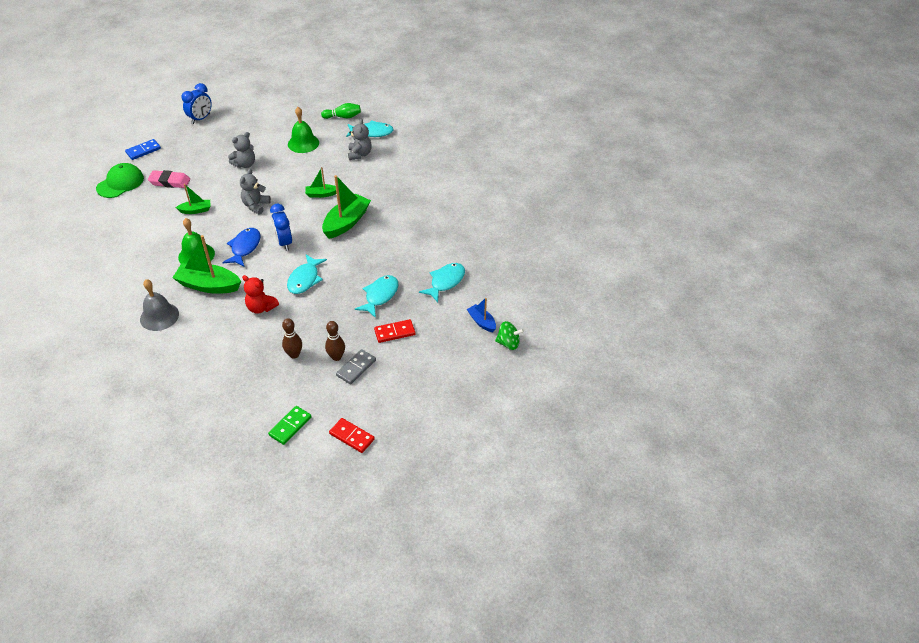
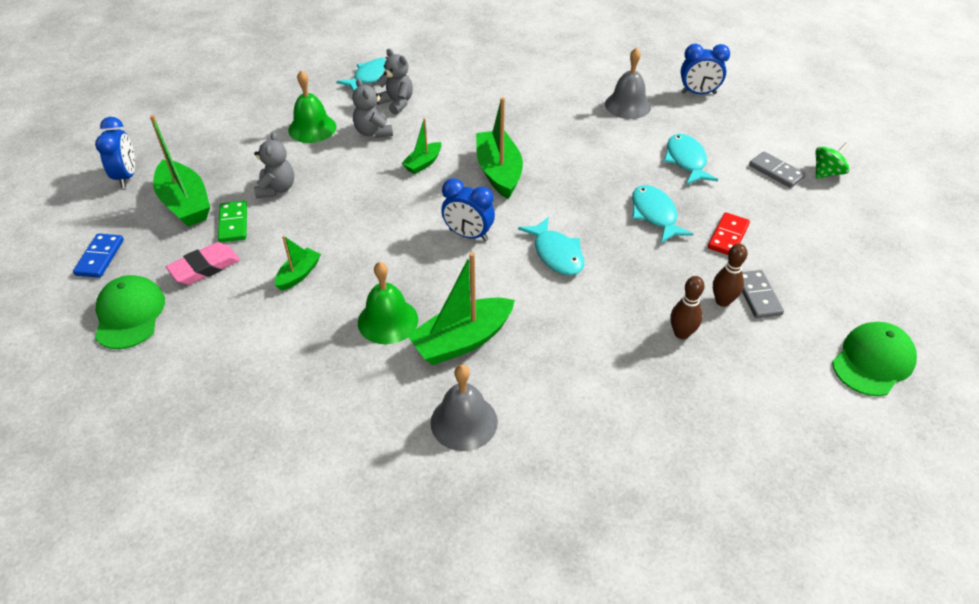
camera: 45 degrees left, 0 degrees up
(203, 147) = (185, 203): none -> green boat
(245, 247) = (432, 271): blue fish -> none
(256, 206) = (367, 221): grey teddy bear -> grey teddy bear (373, 132)
(261, 308) = (563, 316): red teddy bear -> none
(290, 426) = (809, 405): green domino -> green domino (233, 223)
(343, 117) = (314, 79): green bowling pin -> none
(352, 436) = (873, 361): red domino -> green cap
(471, 232) = (627, 105): none -> grey bell
(481, 322) = (776, 172): blue boat -> grey domino
(523, 252) = (698, 93): none -> blue clock

